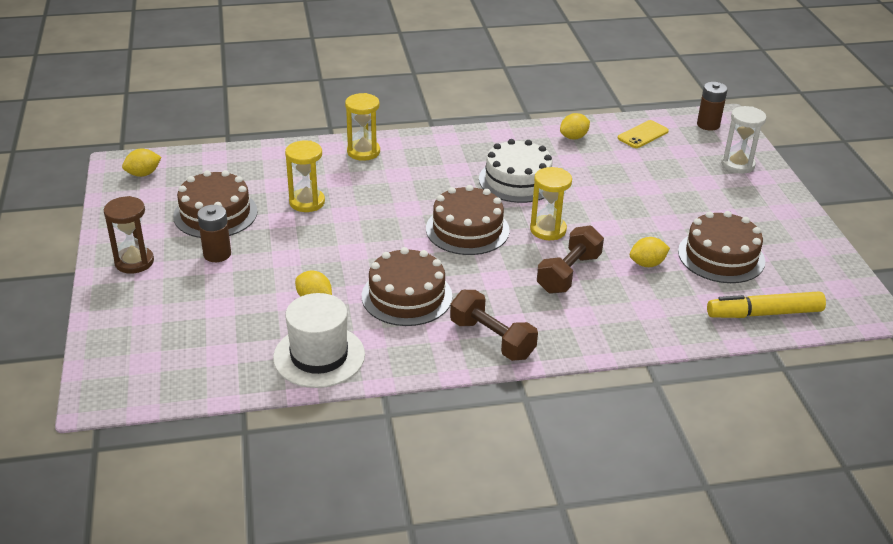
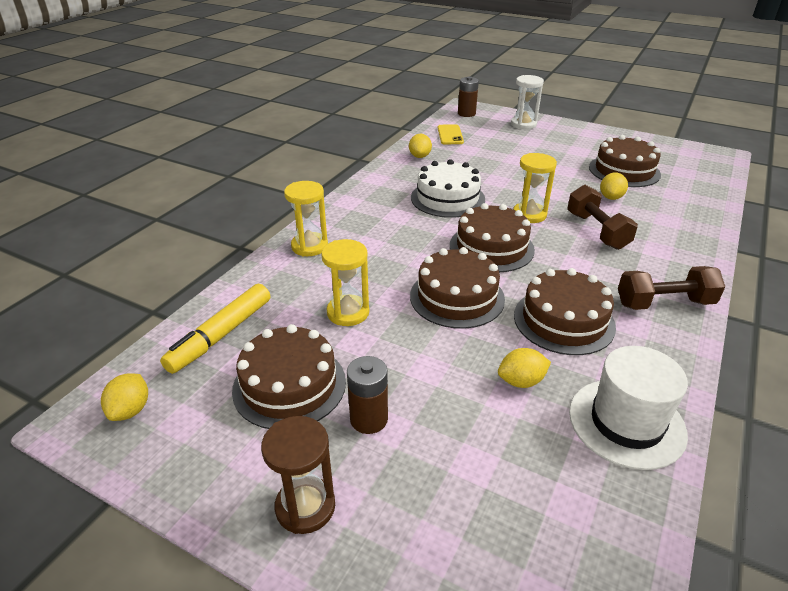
camera: 50 degrees left, 0 degrees up
(378, 238) = (457, 297): none -> brown cake
(764, 313) = (702, 185): yellow marker -> yellow marker (221, 335)

